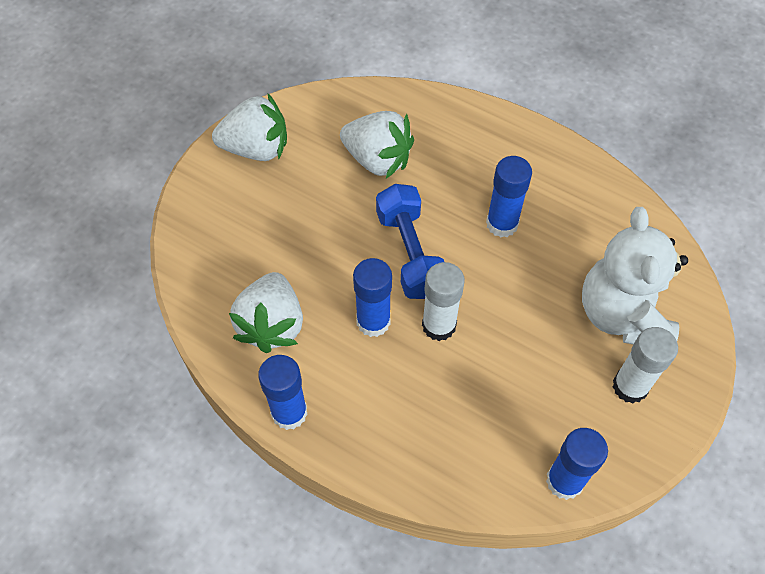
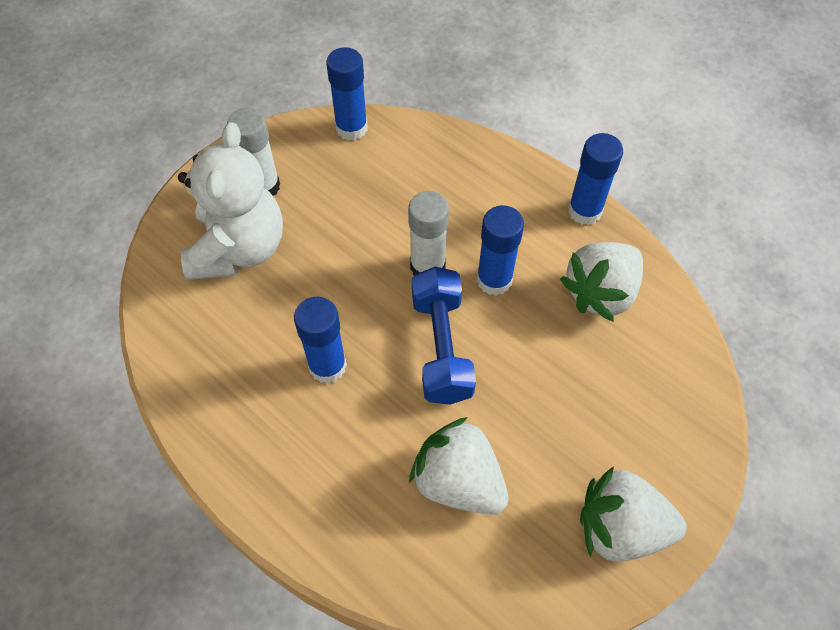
camera: 170 degrees left, 0 degrees up
(272, 325) = (600, 293): white strawberry -> white strawberry turned 150 degrees counterclockwise

